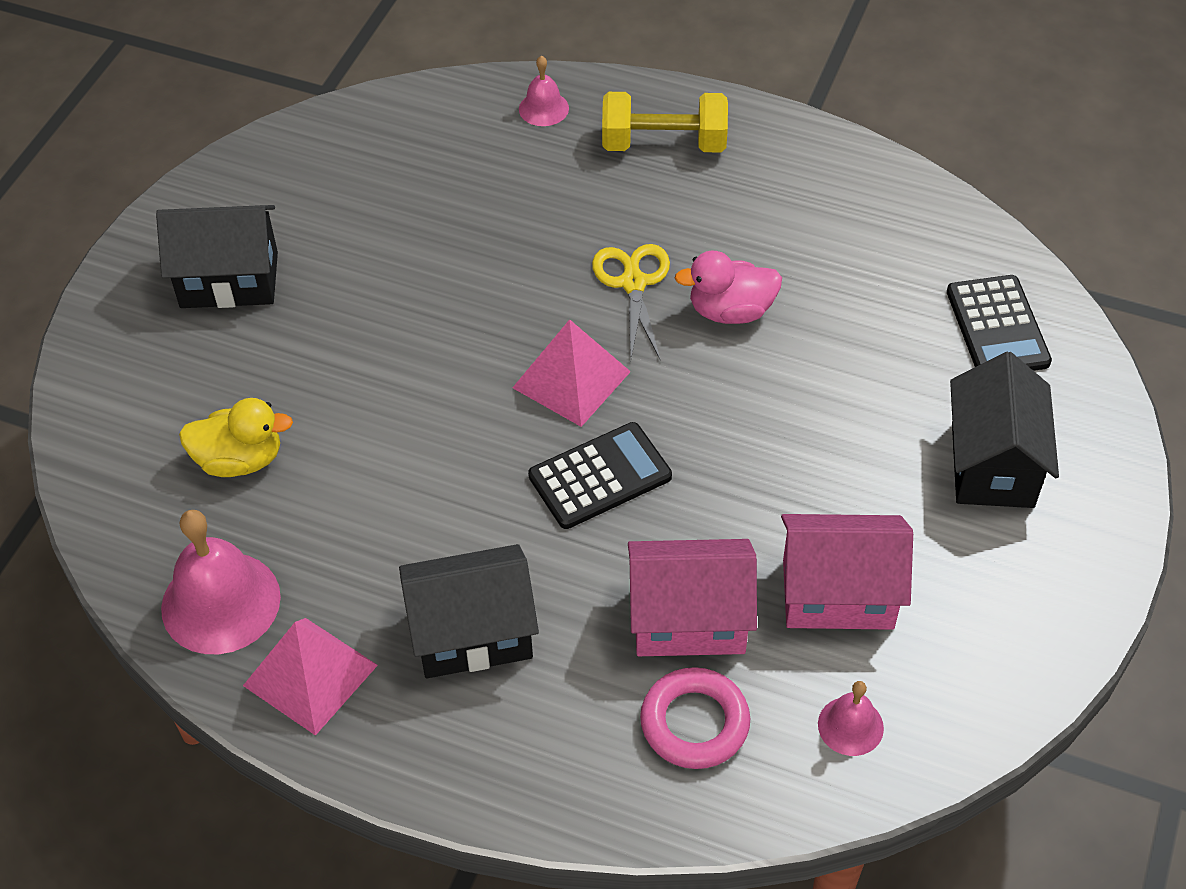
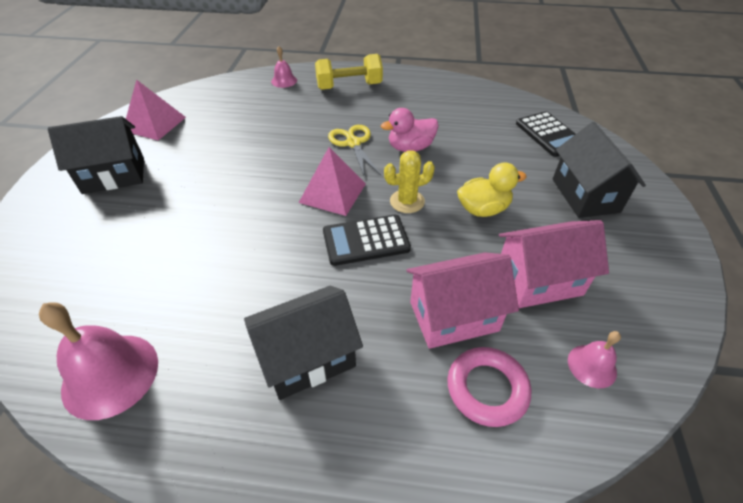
camera: 15 degrees left, 5 degrees down
(240, 460) = (123, 273): yellow duck -> yellow duck (483, 209)
(310, 675) = (186, 418): pink pyramid -> pink pyramid (154, 124)
(600, 476) = (366, 240): black calculator -> black calculator turned 150 degrees counterclockwise
(687, 419) = (407, 201): none -> yellow cactus

